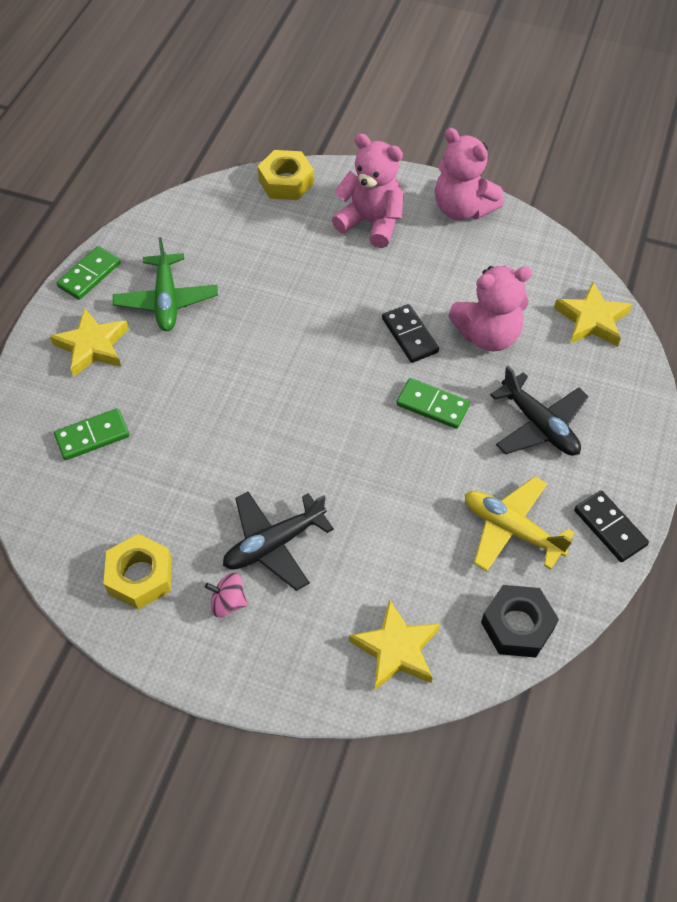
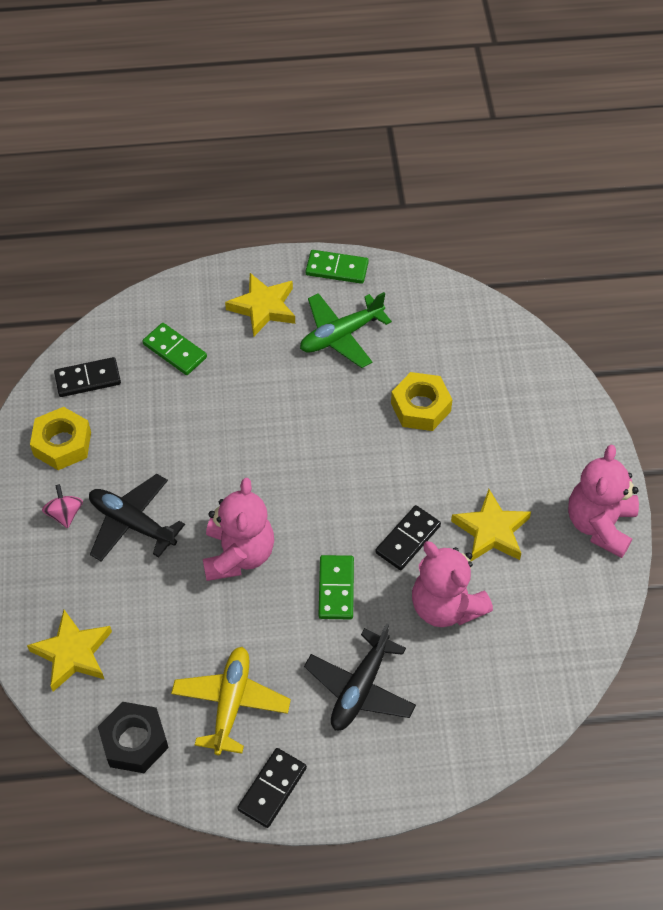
camera: 65 degrees right, 0 degrees up
(74, 525) = (88, 379): none -> black domino
(286, 182) = (538, 362): yellow nut -> yellow nut (420, 407)
(371, 223) = (530, 453): pink teddy bear -> pink teddy bear (238, 554)
(592, 320) = (520, 695): yellow star -> yellow star (491, 531)

